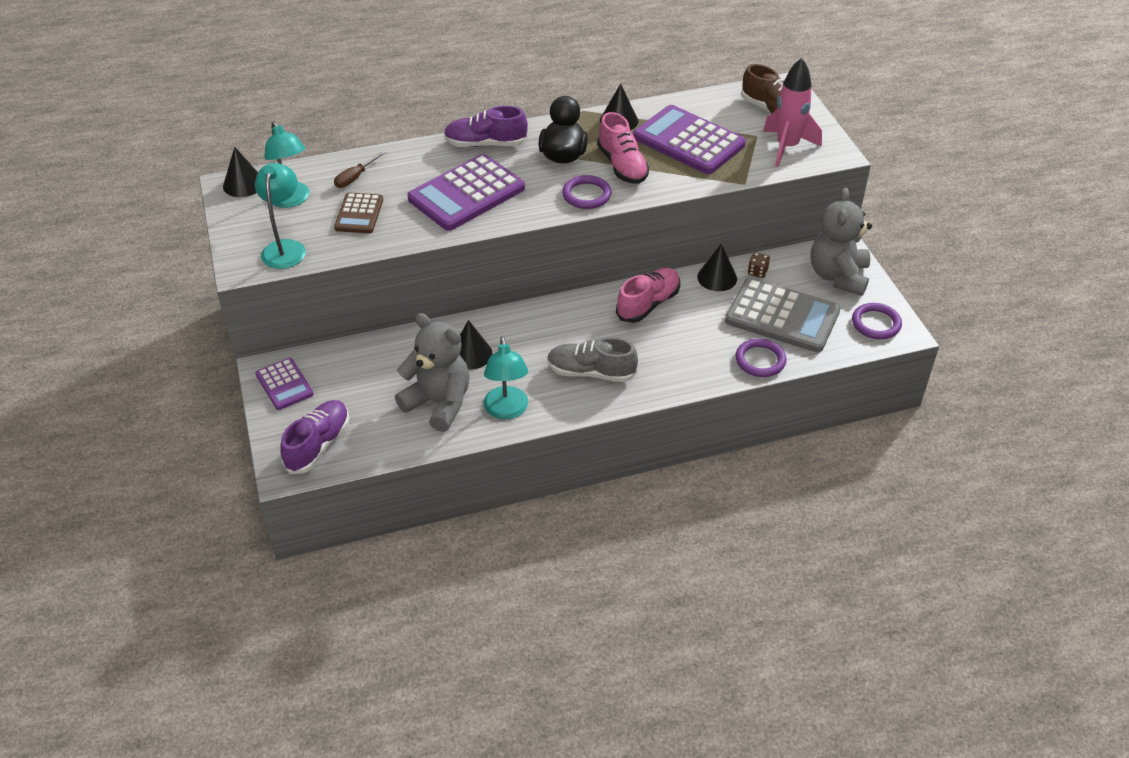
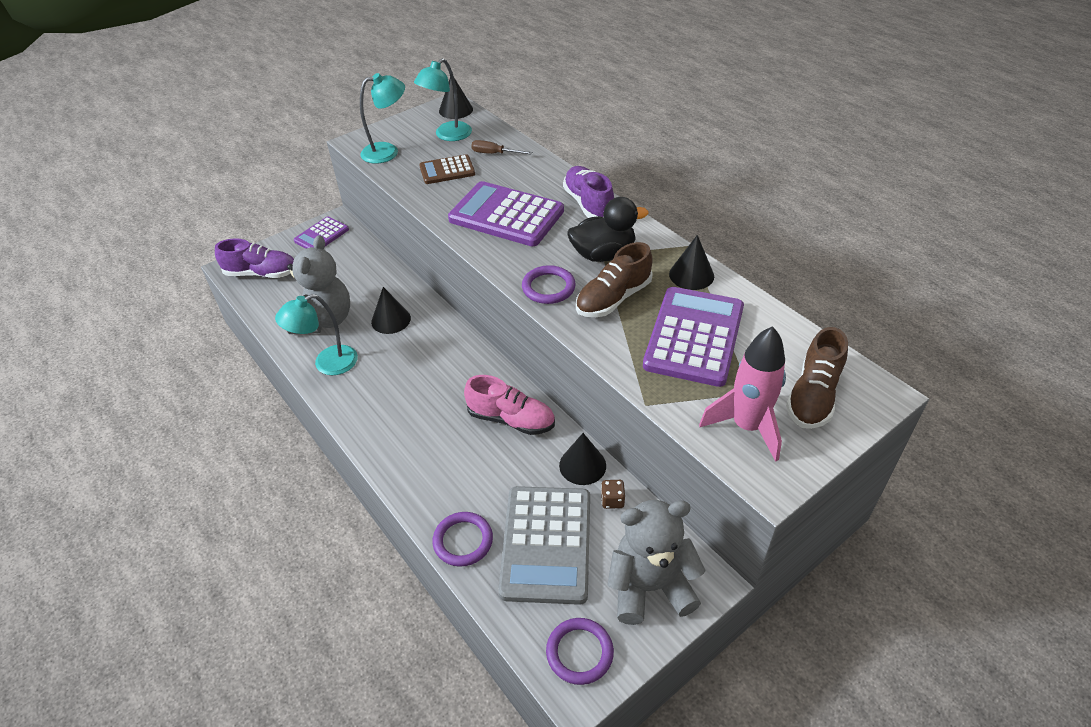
camera: 70 degrees right, 0 degrees up
(591, 372) = (395, 405): grey shoe -> none
(622, 166) = (613, 298): pink shoe -> brown shoe

